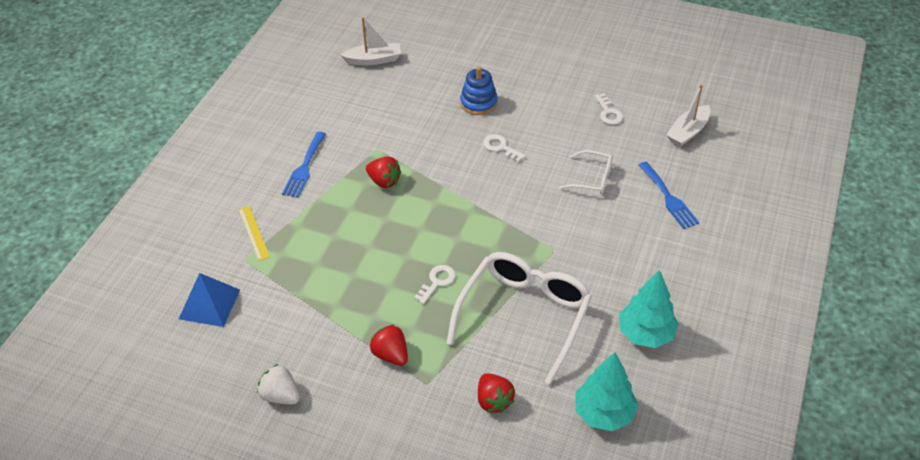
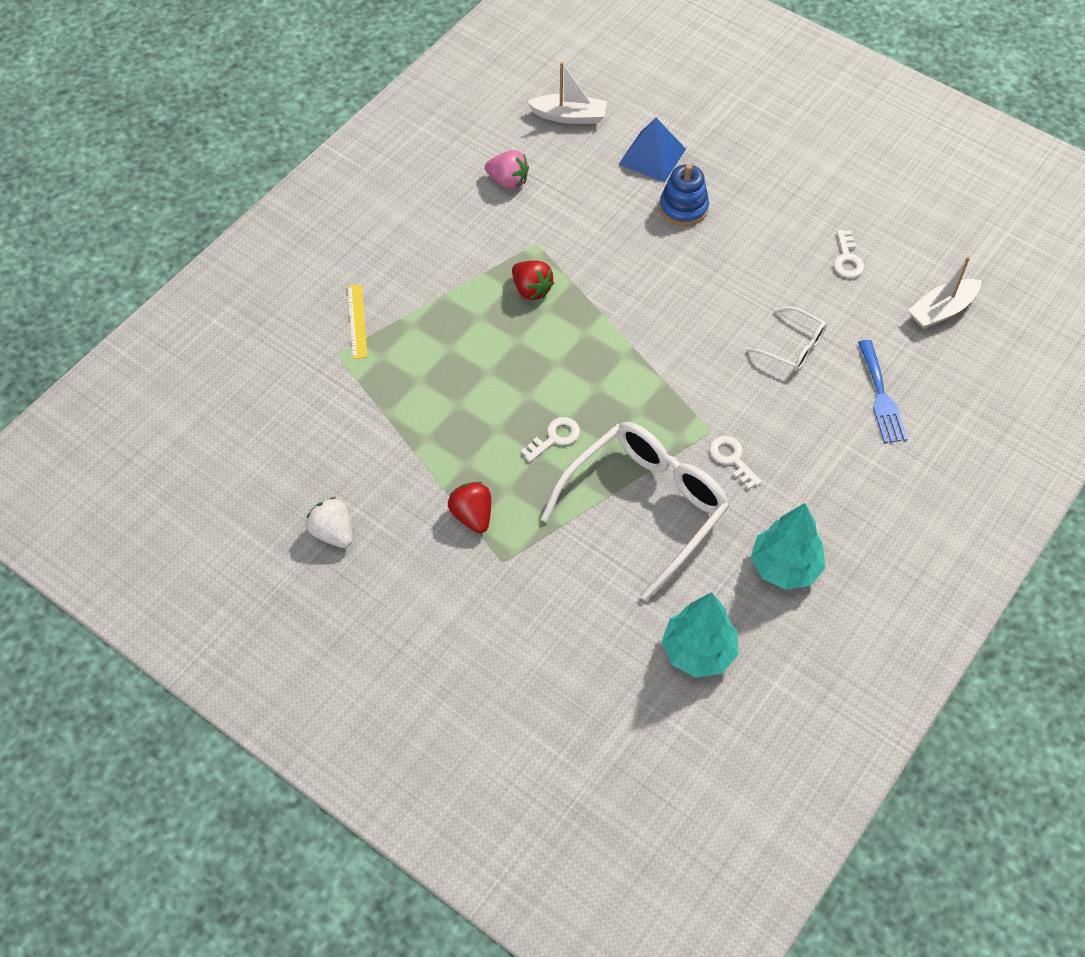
camera: 15 degrees right, 10 degrees up
(209, 304) = (282, 400): blue pyramid -> blue pyramid (652, 156)
(304, 167) = (440, 248): blue fork -> none
(342, 111) = (508, 181): none -> pink strawberry
(494, 401) = (574, 603): red strawberry -> none
(501, 147) = (691, 276): white key -> white key (732, 459)

